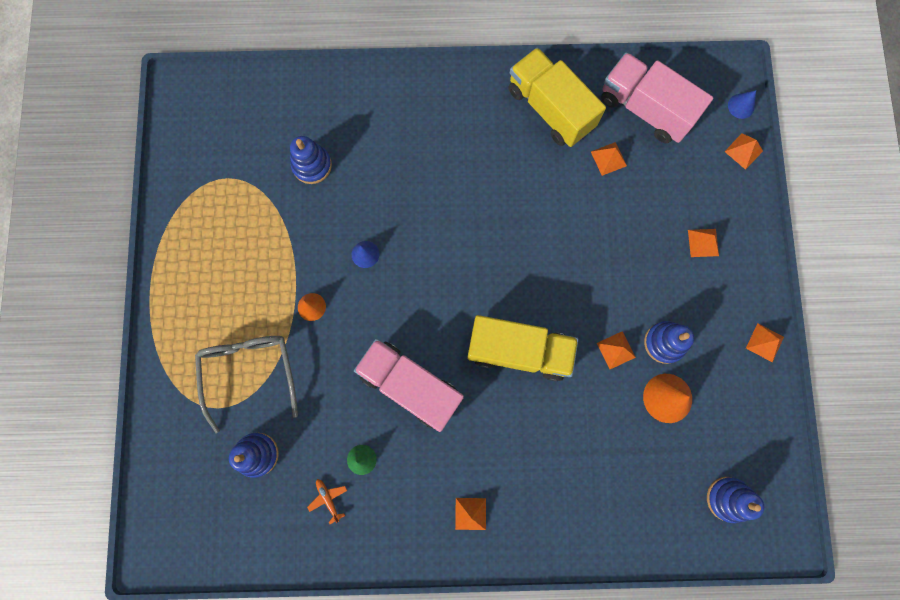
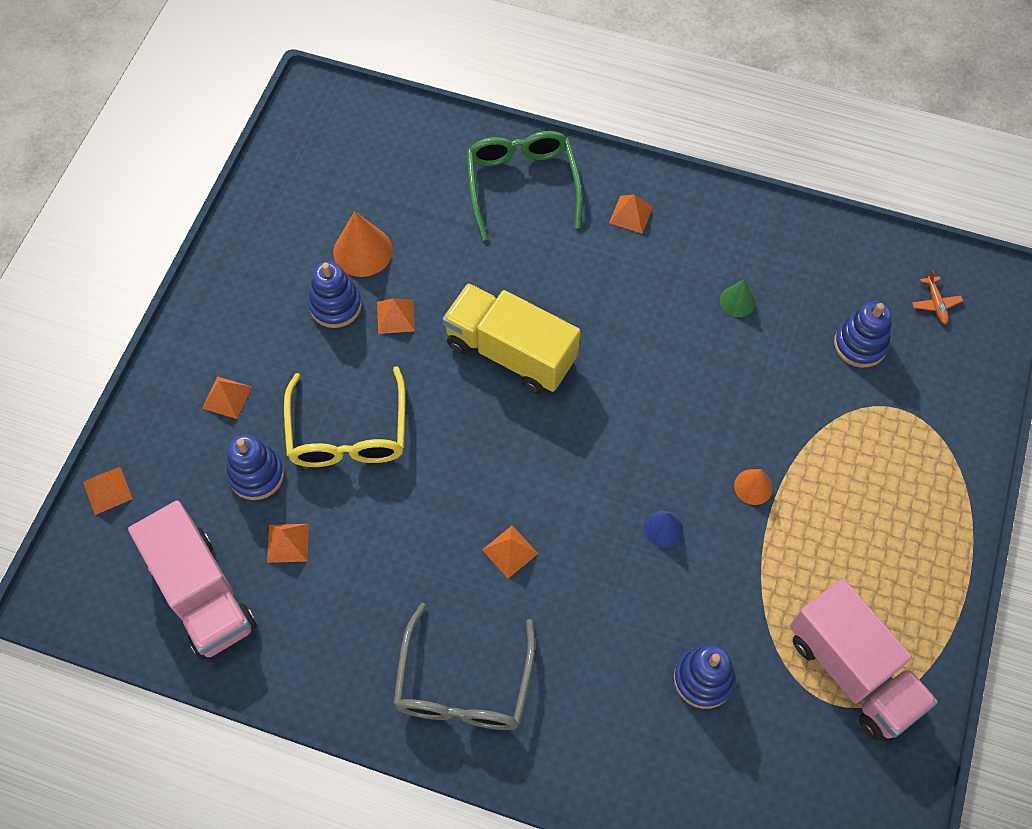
camera: 160 degrees left, 15 degrees down
(250, 373) = (851, 434): grey glasses -> grey glasses (464, 684)
(328, 498) = (786, 276): orange plane -> orange plane (935, 303)
(410, 385) = (655, 357): pink truck -> pink truck (852, 671)
(550, 109) = (332, 642): yellow truck -> none
(569, 509) = (522, 185): none -> green glasses
(606, 247) = (348, 432): none -> yellow glasses
(727, 498) = (350, 144): blue stacking toy -> blue stacking toy (256, 474)
(741, 106) = (72, 551): blue cone -> none
(764, 342) = (221, 269): orange pyramid -> orange pyramid (510, 551)

